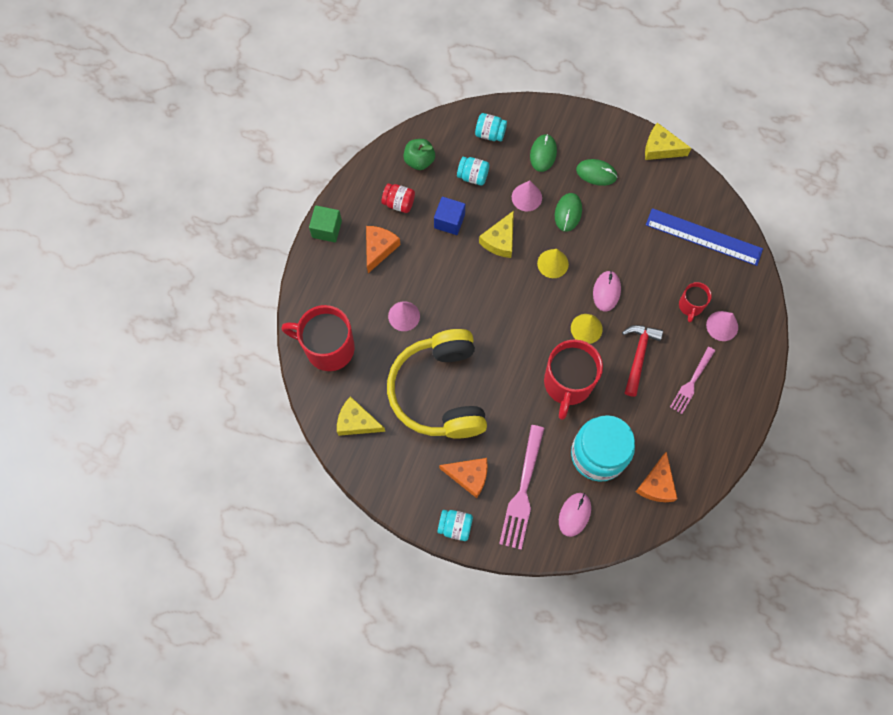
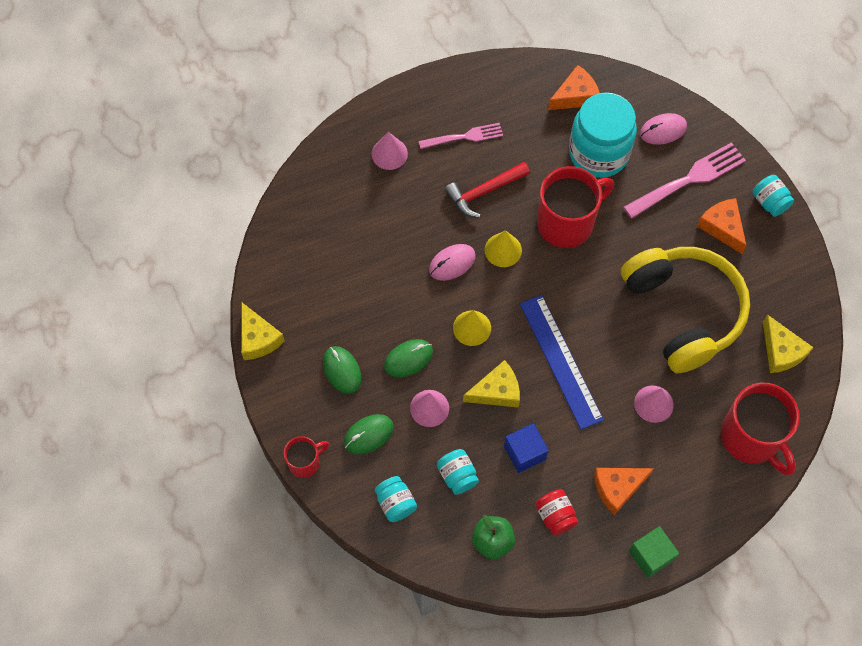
camera: 135 degrees left, 5 degrees down
(440, 391) = (683, 312): yellow headphones -> yellow headphones turned 60 degrees counterclockwise
(690, 306) = (396, 190): red mug -> red mug (305, 462)
(703, 236) = (317, 231): blue ruler -> blue ruler (560, 361)

